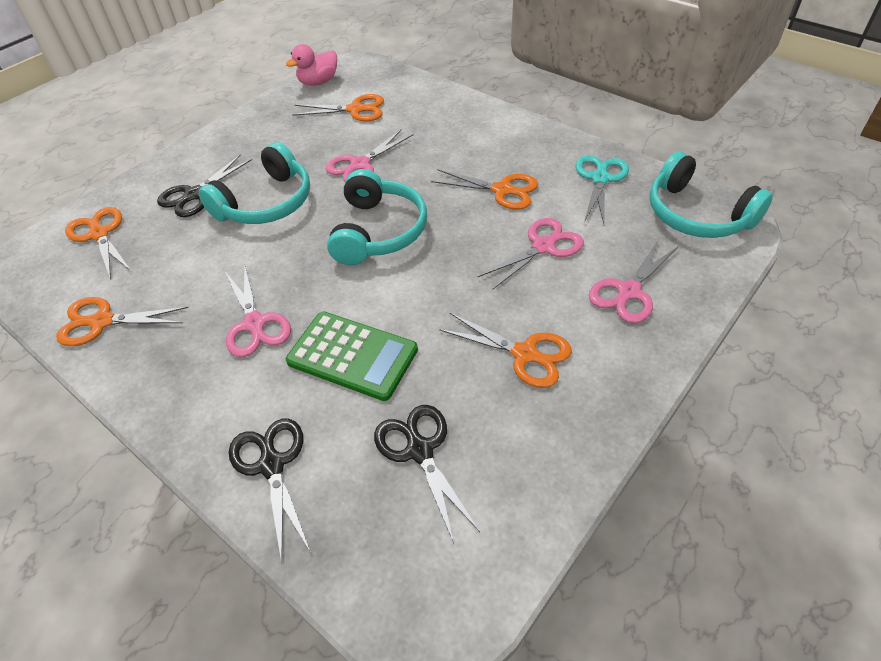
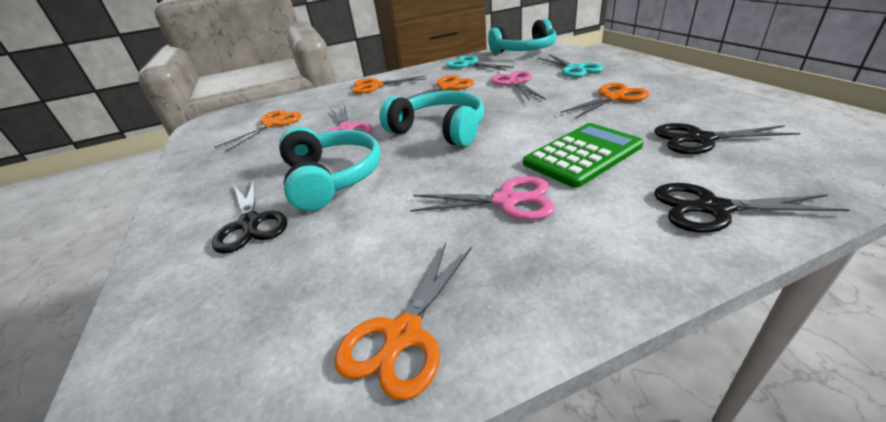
camera: 60 degrees left, 15 degrees down
(99, 234) = (203, 324): orange scissors -> orange scissors (376, 86)
(318, 82) = (201, 136): pink duck -> none
(629, 291) = (574, 69): pink scissors -> turquoise scissors

